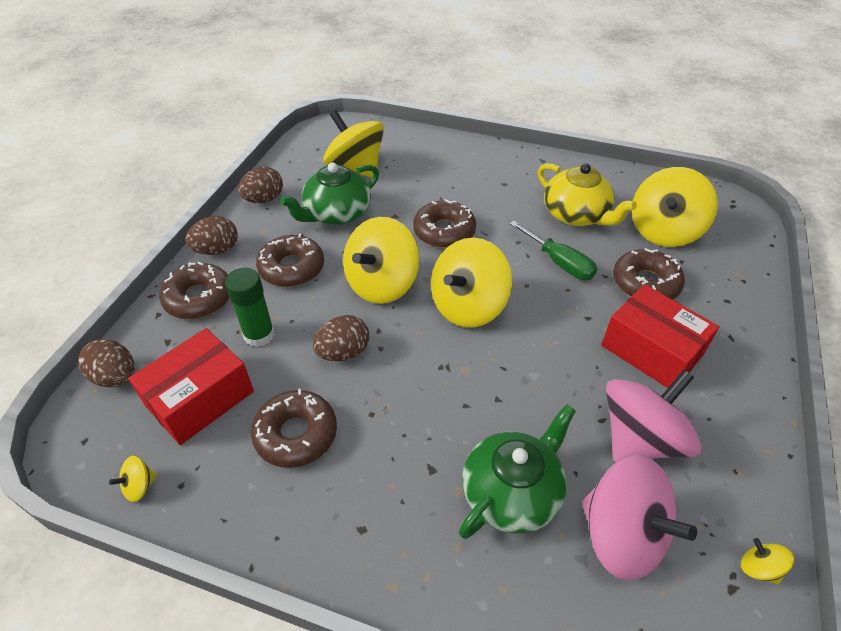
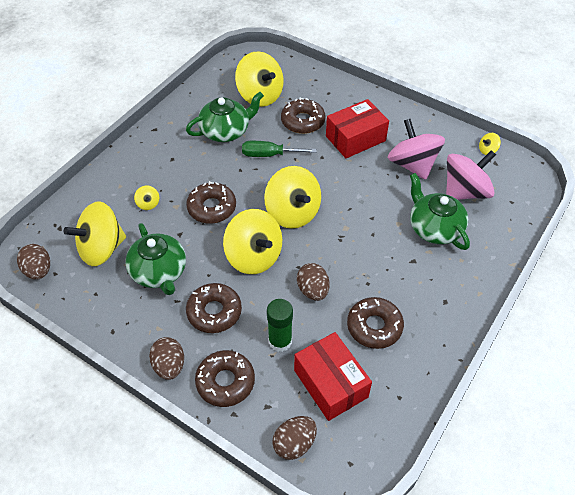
camera: 75 degrees left, 5 degrees up
(139, 486) = (396, 422): yellow spinning top -> yellow spinning top (148, 204)
(264, 199) = (113, 324): brown egg -> brown egg (38, 270)
(559, 262) = (269, 155): green screwdriver -> green screwdriver turned 150 degrees counterclockwise
(576, 215) = (226, 131): yellow teapot -> green teapot

